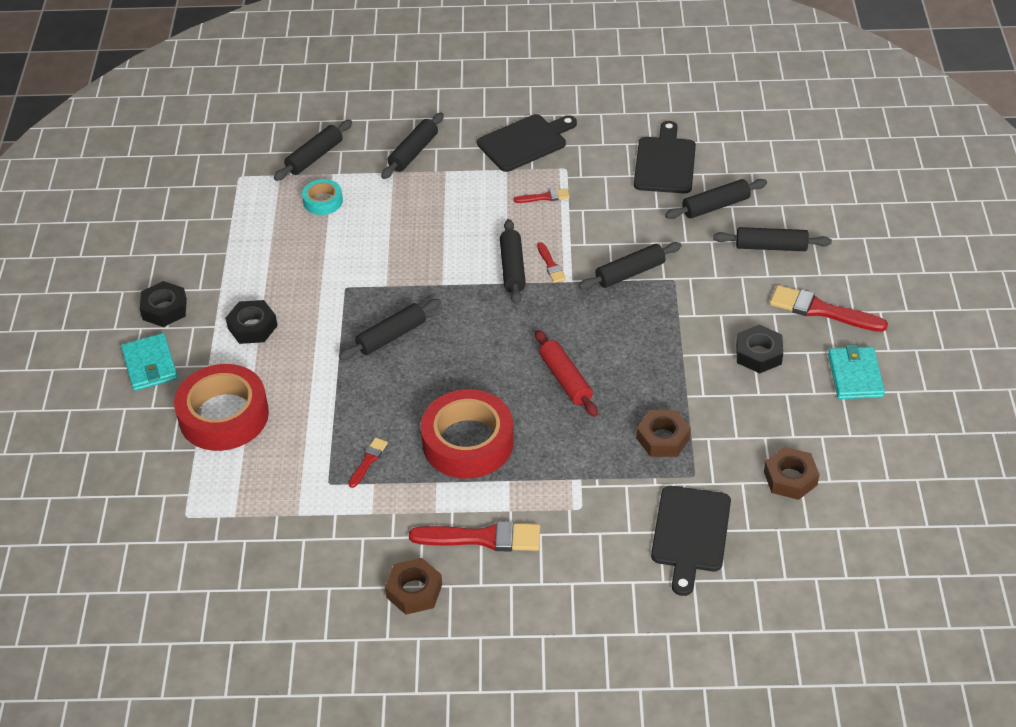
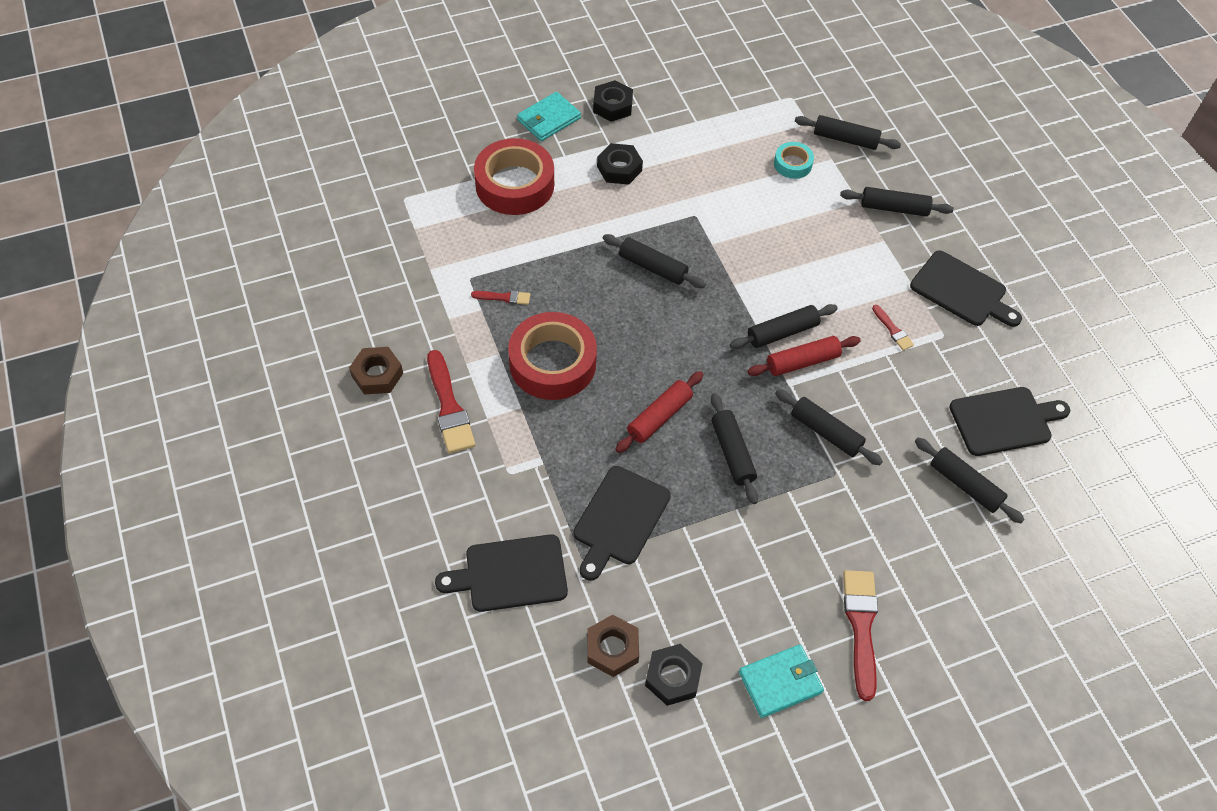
camera: 65 degrees right, 10 degrees up
(550, 265) = (802, 362): red brush -> red rolling pin
(662, 438) = (619, 519): brown nut -> black cutting board
(758, 354) = (768, 579): black nut -> black nut (673, 677)
(771, 247) = (932, 554): black rolling pin -> black rolling pin (732, 453)

